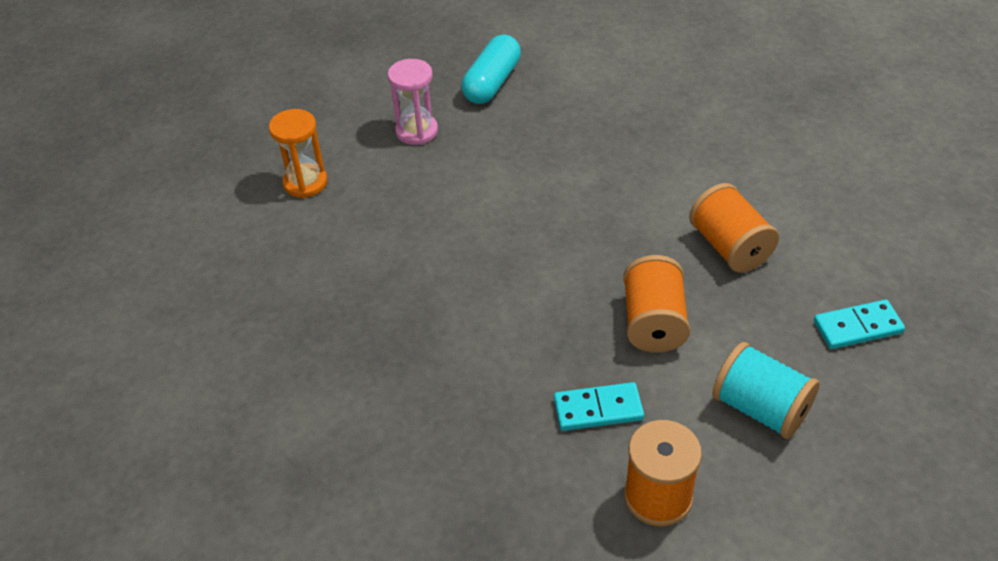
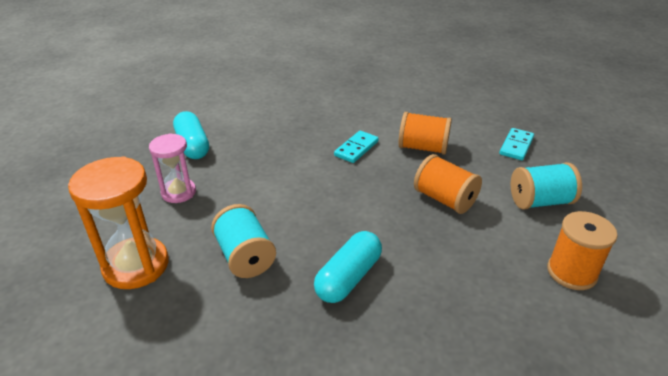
camera: 50 degrees left, 10 degrees down
(305, 182) = (136, 265): orange hourglass -> orange hourglass, size x1.60
(390, 238) = (245, 257): none -> turquoise spool
(444, 324) = (348, 277): none -> turquoise capsule
(598, 409) = (486, 256): turquoise domino -> turquoise domino (356, 148)

